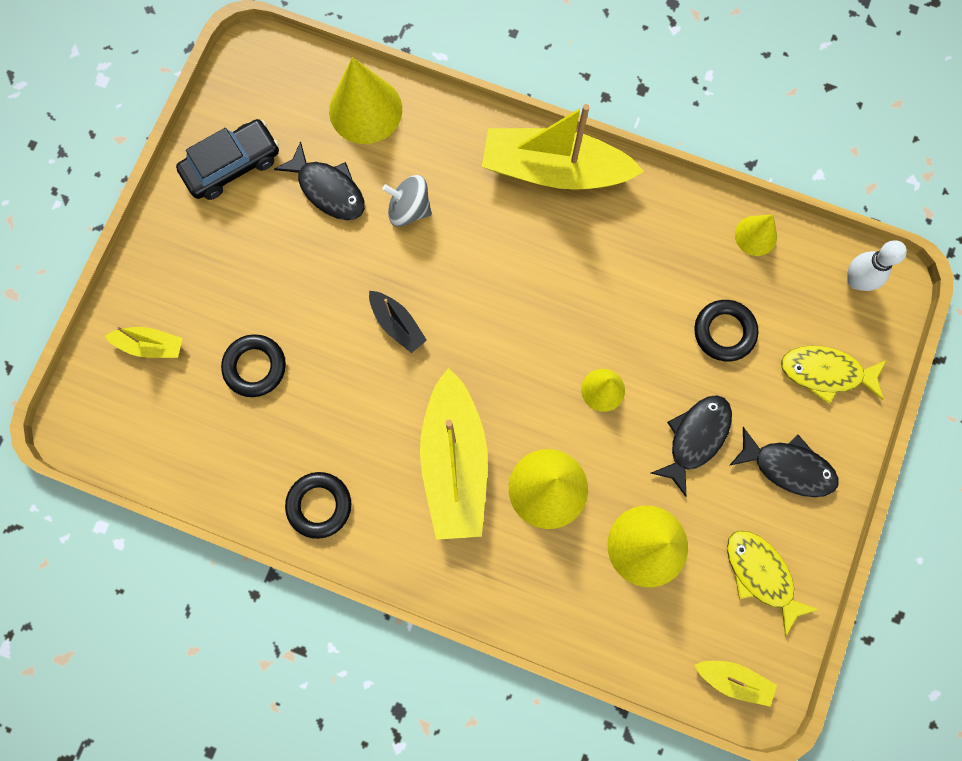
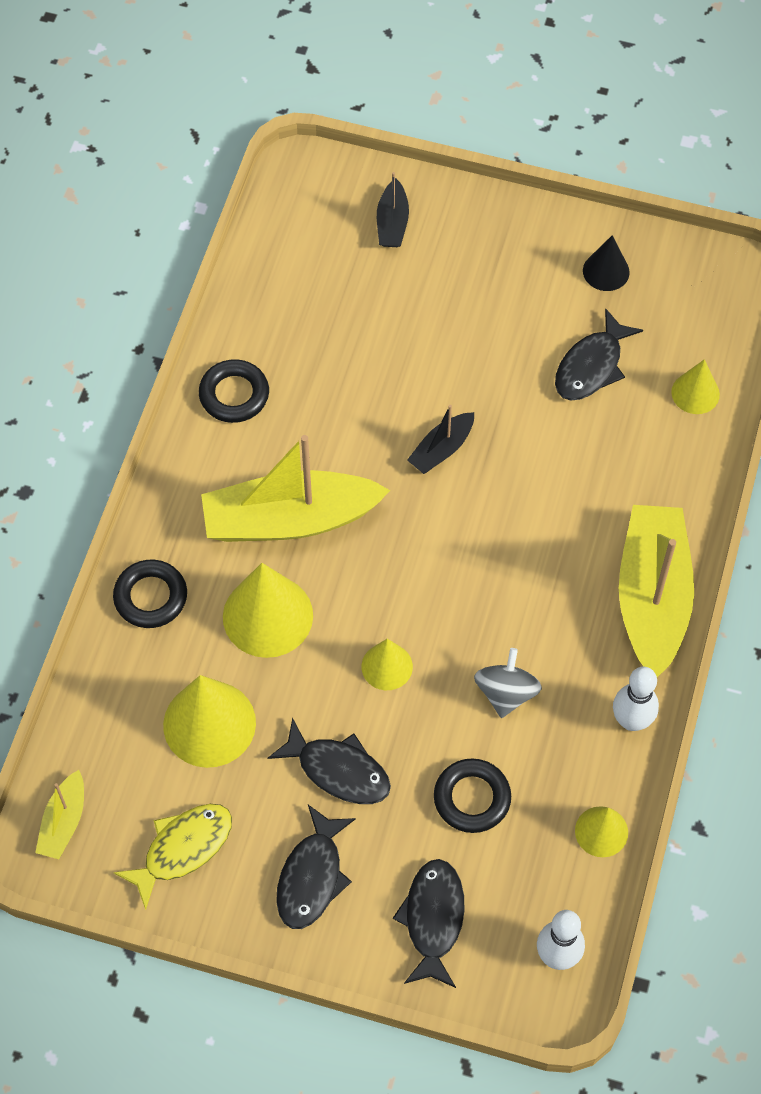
camera: 85 degrees right, 15 degrees down
(150, 345) = (392, 223): yellow boat -> black boat
(232, 165) = (606, 271): black car -> black cone
(255, 367) = (378, 319): black ring -> black ring (150, 597)
(365, 110) = (695, 393): yellow cone -> yellow cone, size x0.56
(409, 209) = (580, 448): grey spinning top -> grey spinning top (506, 693)
(662, 200) = (631, 720): none -> white bowling pin
(825, 373) = (433, 919): yellow fish -> black fish

